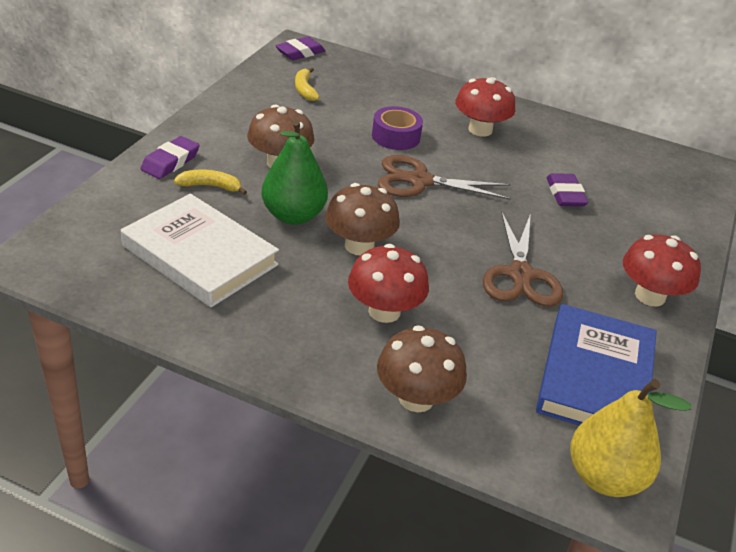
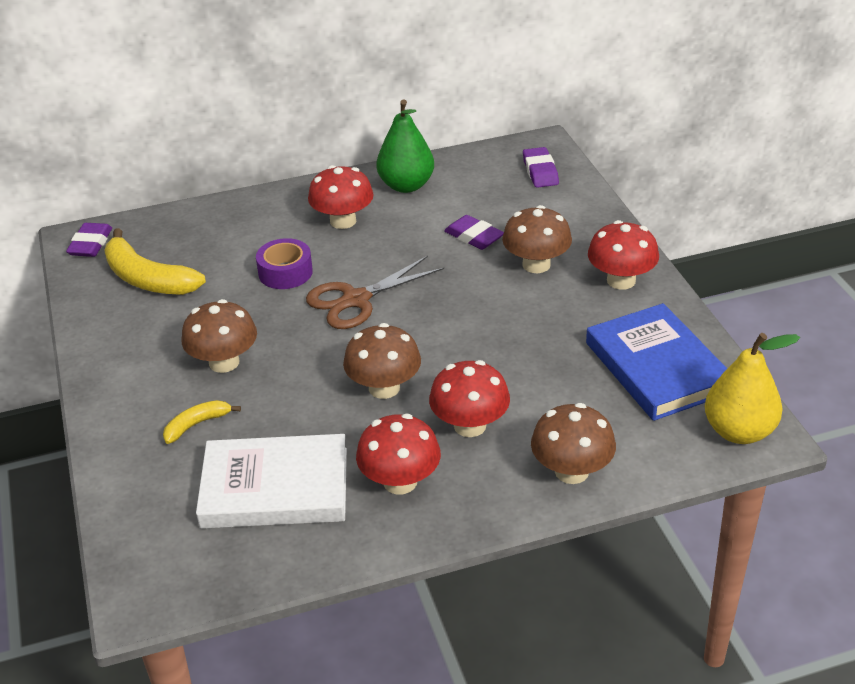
camera: 35 degrees left, 0 degrees up
(170, 162) = (129, 428): purple eraser -> purple eraser (540, 171)
(282, 311) = (400, 482): none -> red mushroom
(293, 215) = (300, 400): green pear -> green pear (406, 185)
(305, 89) = (147, 279): yellow banana -> yellow banana, size x1.92
(520, 275) = (523, 326): brown scissors -> none
(590, 241) = (536, 264): none -> brown mushroom

